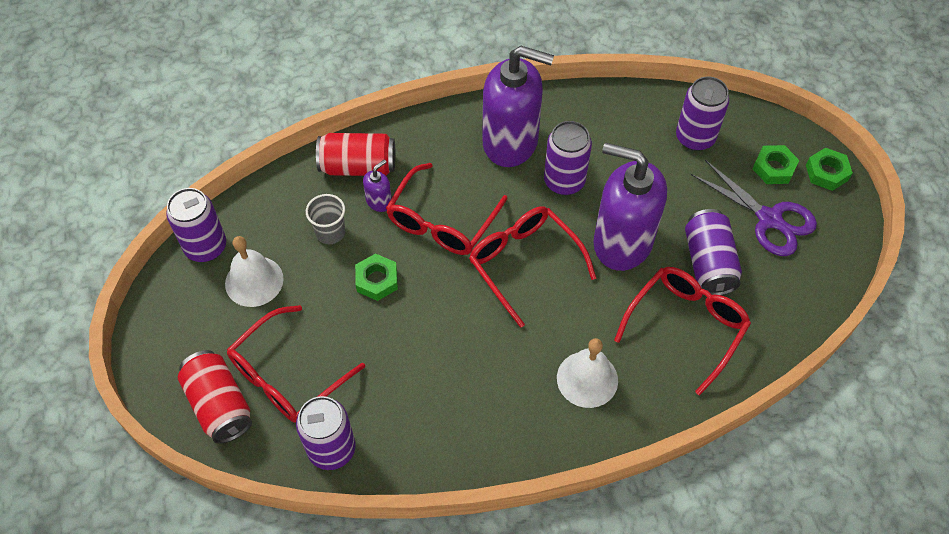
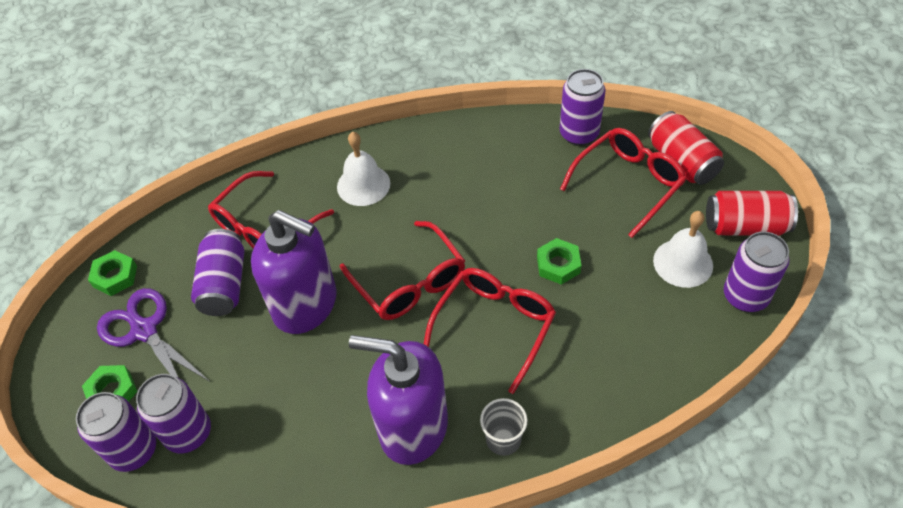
camera: 175 degrees left, 5 degrees down
(330, 232) = (614, 313): grey cup -> grey cup (503, 439)
(358, 166) = (596, 393): red can -> red can (745, 226)
(379, 201) = (566, 348): purple soap dispenser -> none
(564, 181) = (355, 374): purple can -> purple can (134, 450)
(826, 172) = (56, 386): green nut -> green nut (115, 276)

